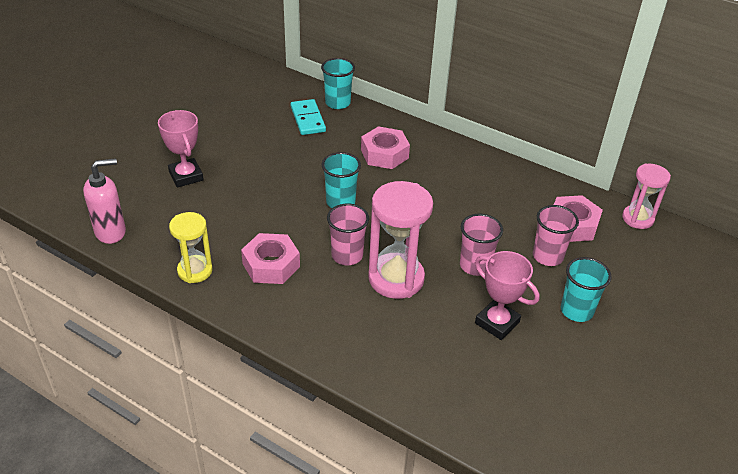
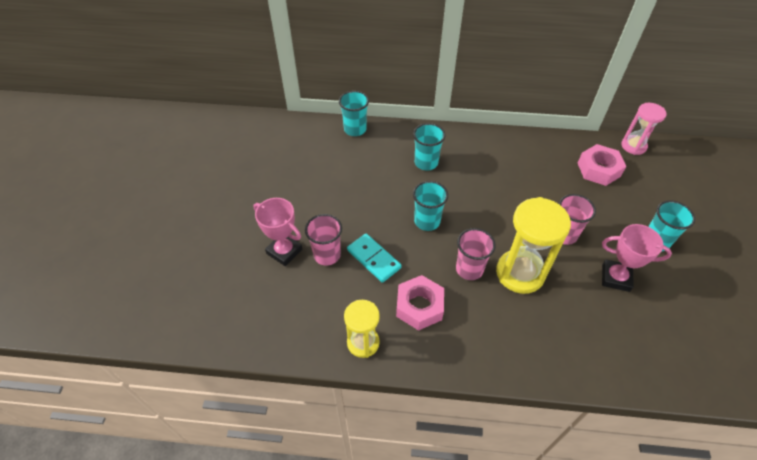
camera: 25 degrees left, 10 degrees up
(111, 232) = (261, 339): pink soap dispenser -> none
(307, 119) = (343, 154): turquoise domino -> turquoise domino (373, 259)
(384, 154) = (426, 163): pink nut -> turquoise cup
(396, 278) = (520, 273): pink hourglass -> yellow hourglass
(547, 256) = (603, 204): pink cup -> pink cup (327, 255)

